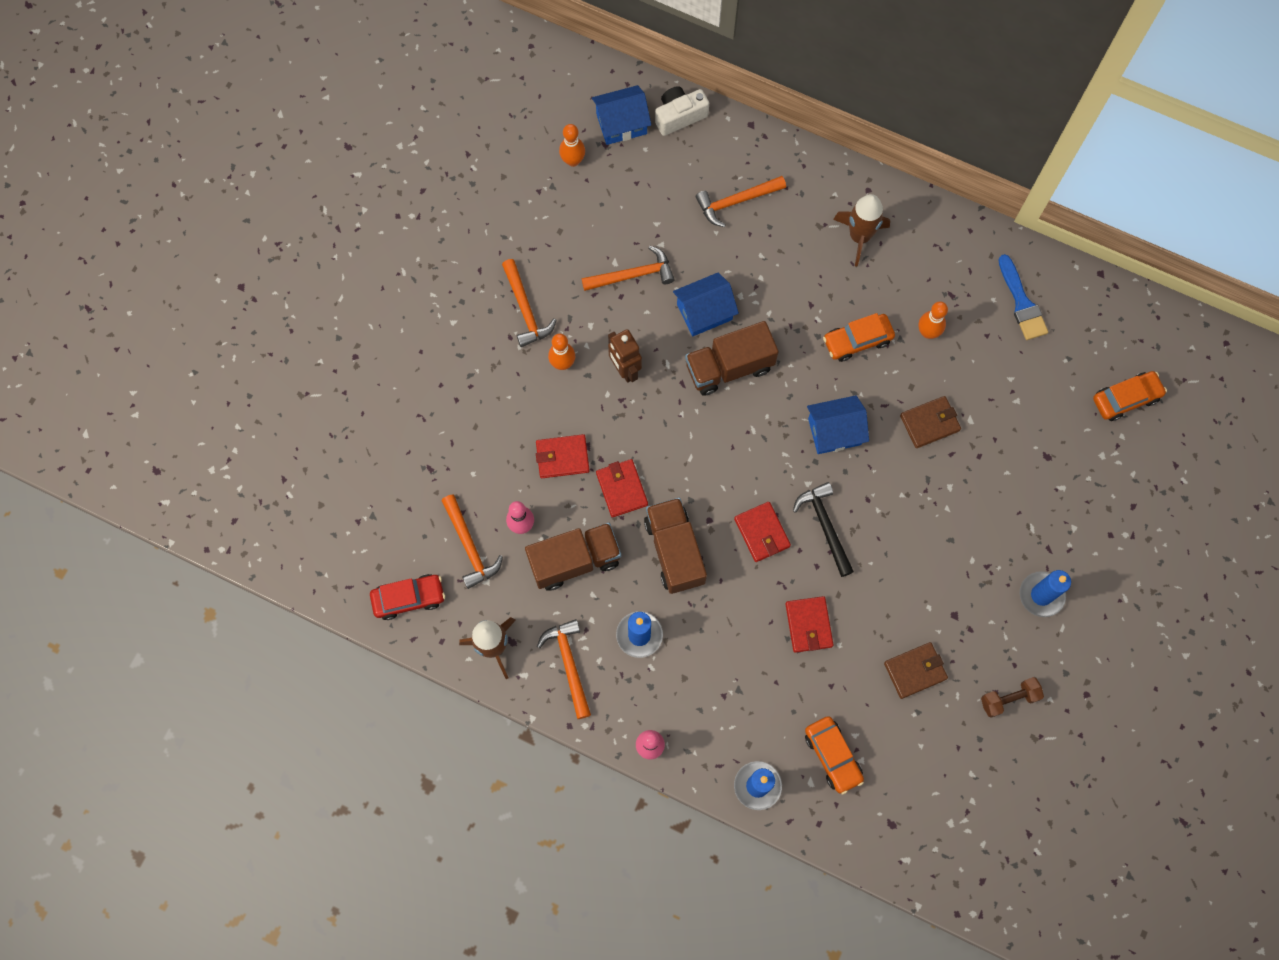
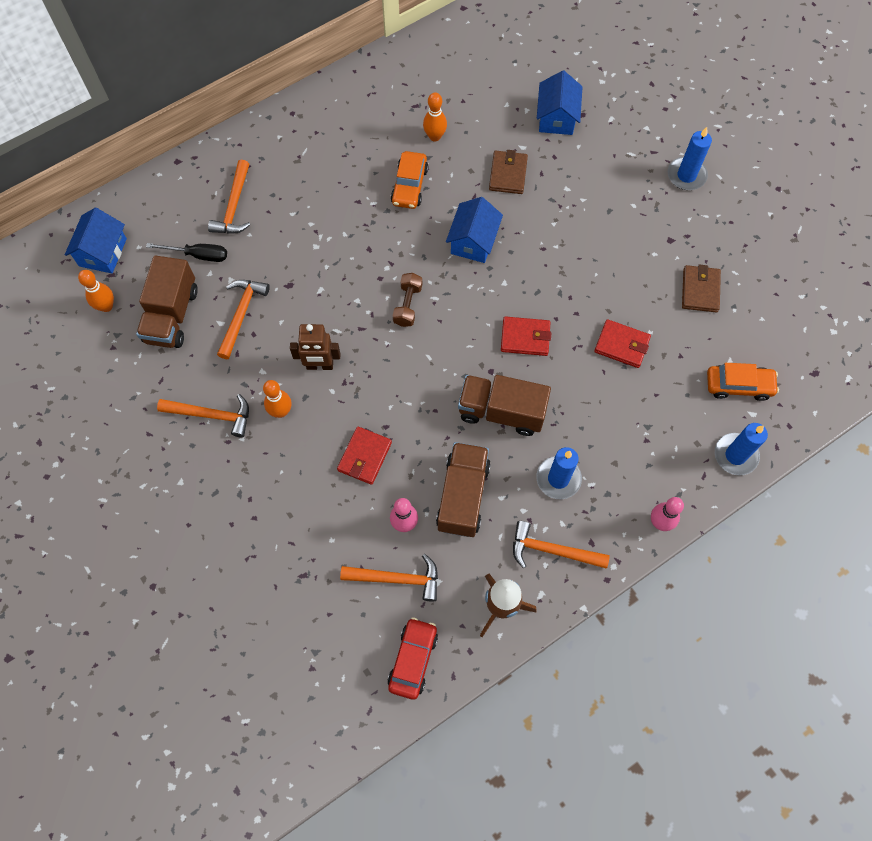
camera: 60 degrees left, 5 degrees down
(621, 489) = (422, 424): red wallet -> none
(668, 203) = (198, 255): none -> black screwdriver
(679, 116) = (130, 207): white camera -> none
(704, 312) = (311, 279): blue house -> blue house (557, 117)
(729, 367) = (370, 286): brown truck -> brown truck (172, 315)
(825, 526) = (547, 289): black hammer -> none
(859, 237) = (326, 139): brown rocket -> none
(1009, 699) = (755, 239): brown dumbbell -> brown dumbbell (407, 305)
(1022, 303) = (452, 66): blue brush -> none
(1125, 398) = (568, 44): orange car -> none

